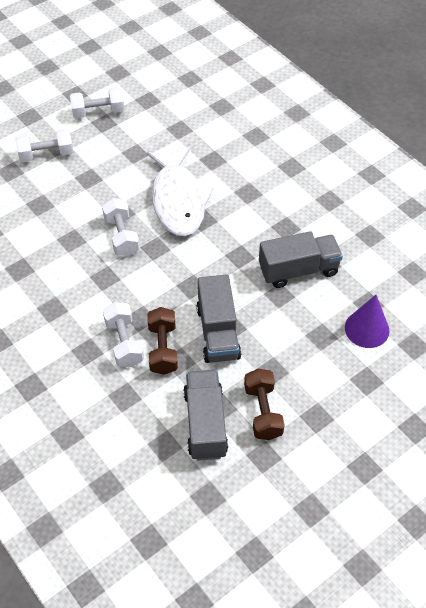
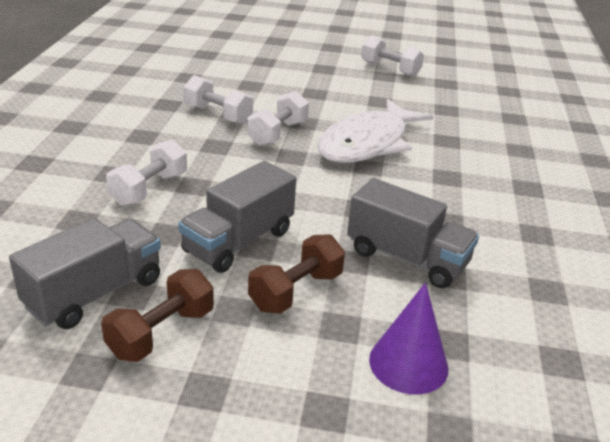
camera: 45 degrees right, 20 degrees down
(46, 154) = (307, 67): white dumbbell -> white dumbbell (218, 115)
(163, 349) = (170, 215): brown dumbbell -> brown dumbbell (296, 291)

